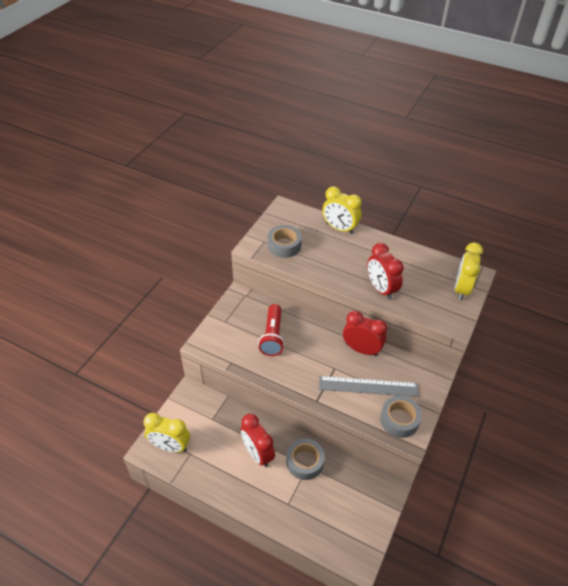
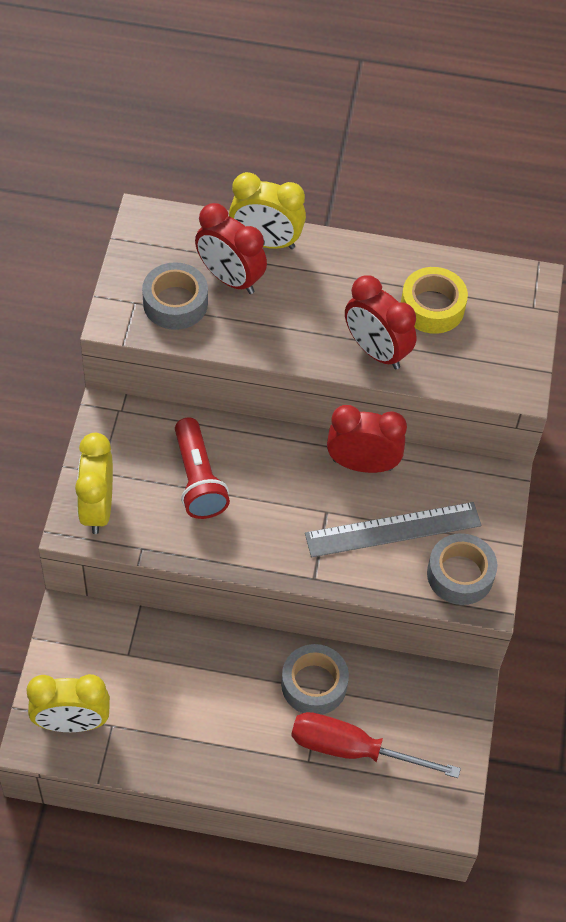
camera: 20 degrees left, 10 degrees up
(257, 453) = (229, 693): red clock -> red clock (230, 278)
(315, 504) = (352, 749): none -> red screwdriver
(417, 275) = (432, 307): none -> yellow tape
(461, 289) = (513, 317): yellow clock -> yellow clock (97, 508)

